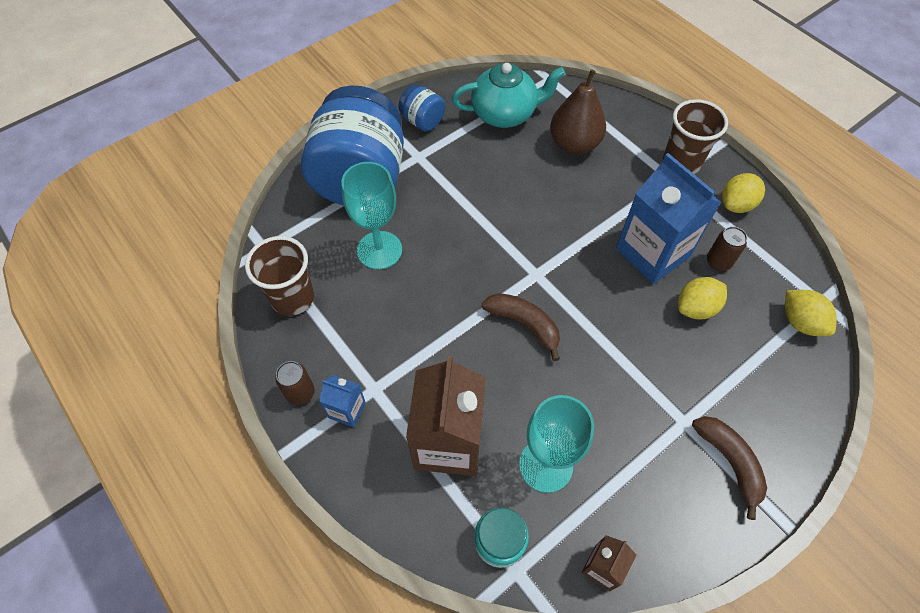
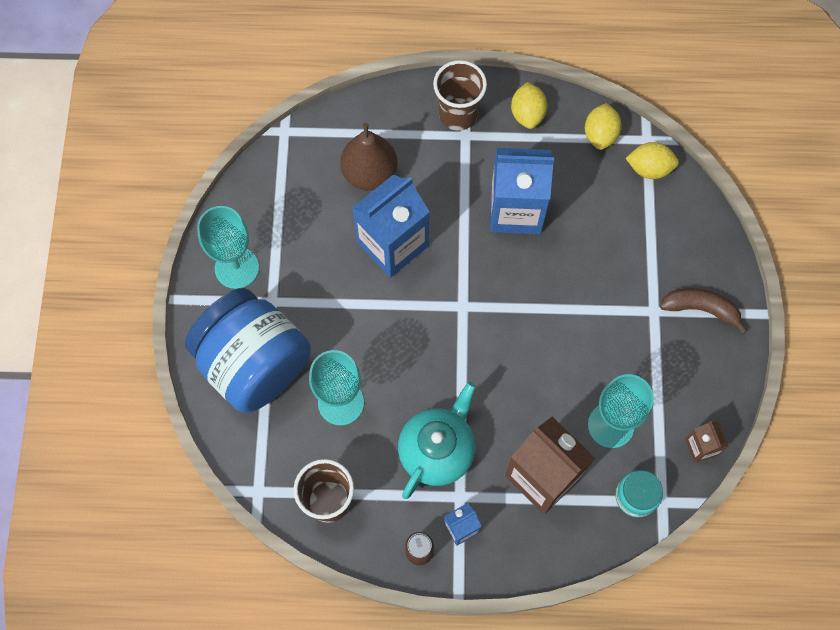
camera: 50 degrees left, 10 degrees up
(422, 121) = (236, 268): blue jar -> turquoise goblet
(505, 114) = (289, 198): turquoise teapot -> turquoise teapot (437, 450)
(524, 324) = (497, 350): brown banana -> none
(536, 194) = (392, 244): none -> blue carton
(696, 308) = (582, 224): yellow lemon -> yellow lemon (600, 135)
(718, 262) = (561, 173): brown can -> none

